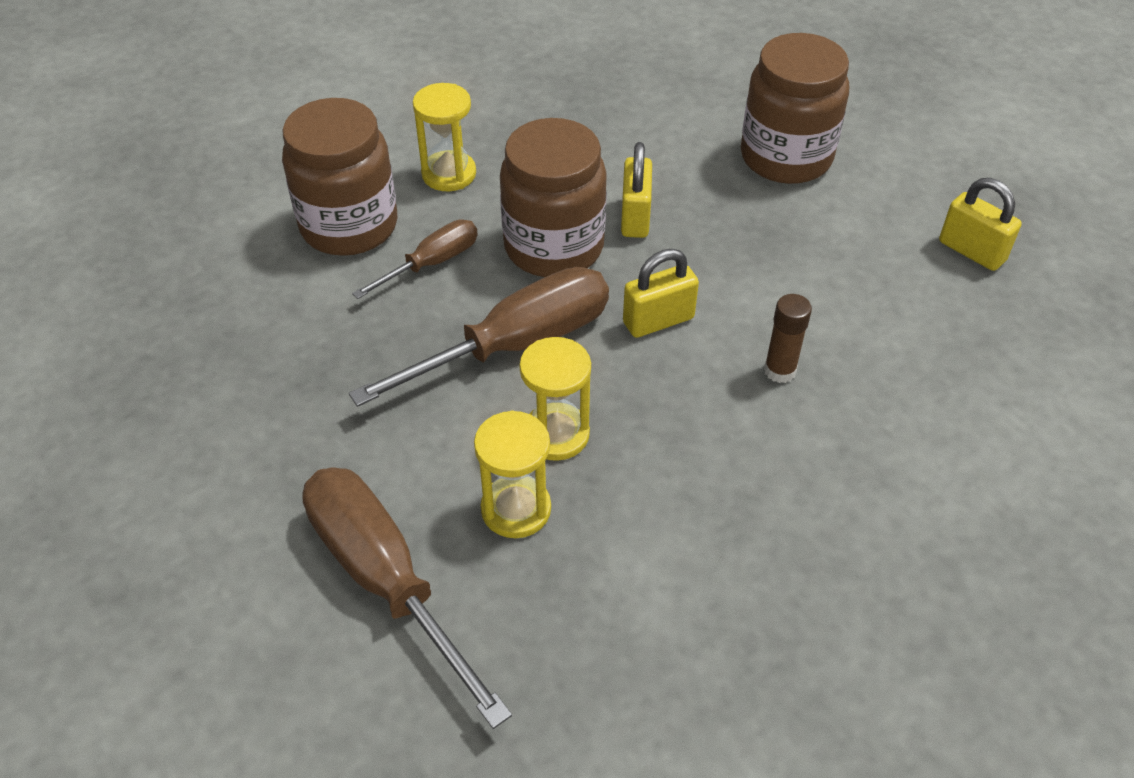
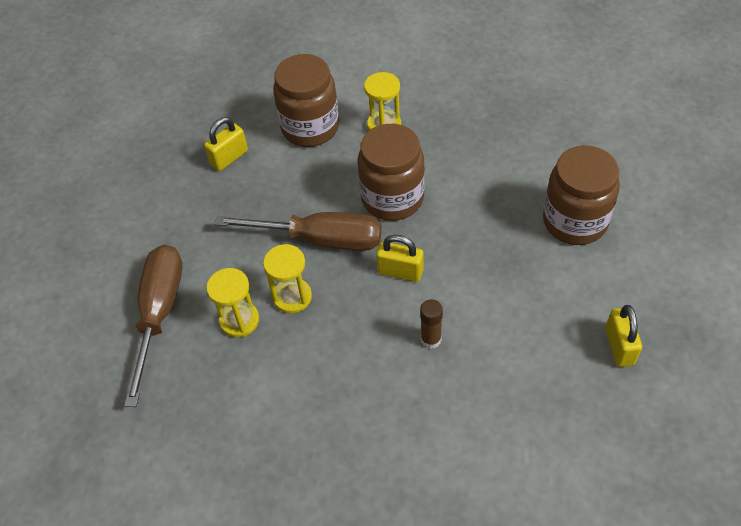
camera: 45 degrees right, 5 degrees up
(431, 263) = (326, 171): brown screwdriver -> none
(635, 217) = (451, 207): yellow padlock -> yellow padlock (229, 158)

